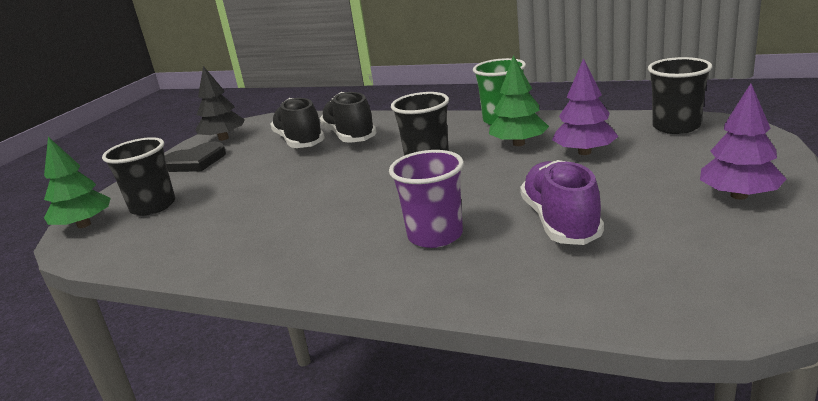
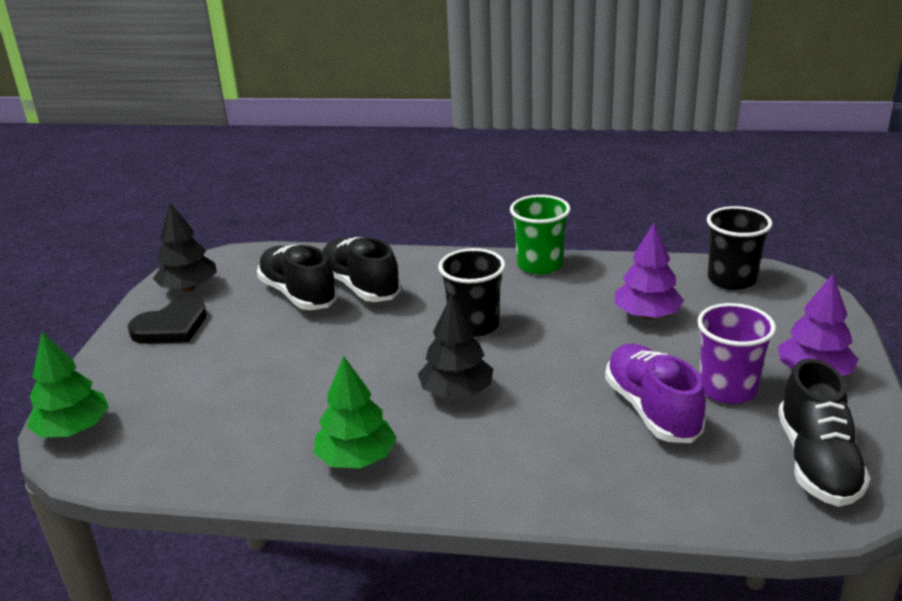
camera: 15 degrees left, 5 degrees up
(153, 206) = (154, 399): black cup -> none
(388, 205) = (456, 392): none -> black tree
(435, 235) = (527, 432): purple cup -> purple cup (727, 389)
(519, 143) = (571, 301): green tree -> green tree (356, 458)
(721, 270) = (817, 462): none -> black shoe

